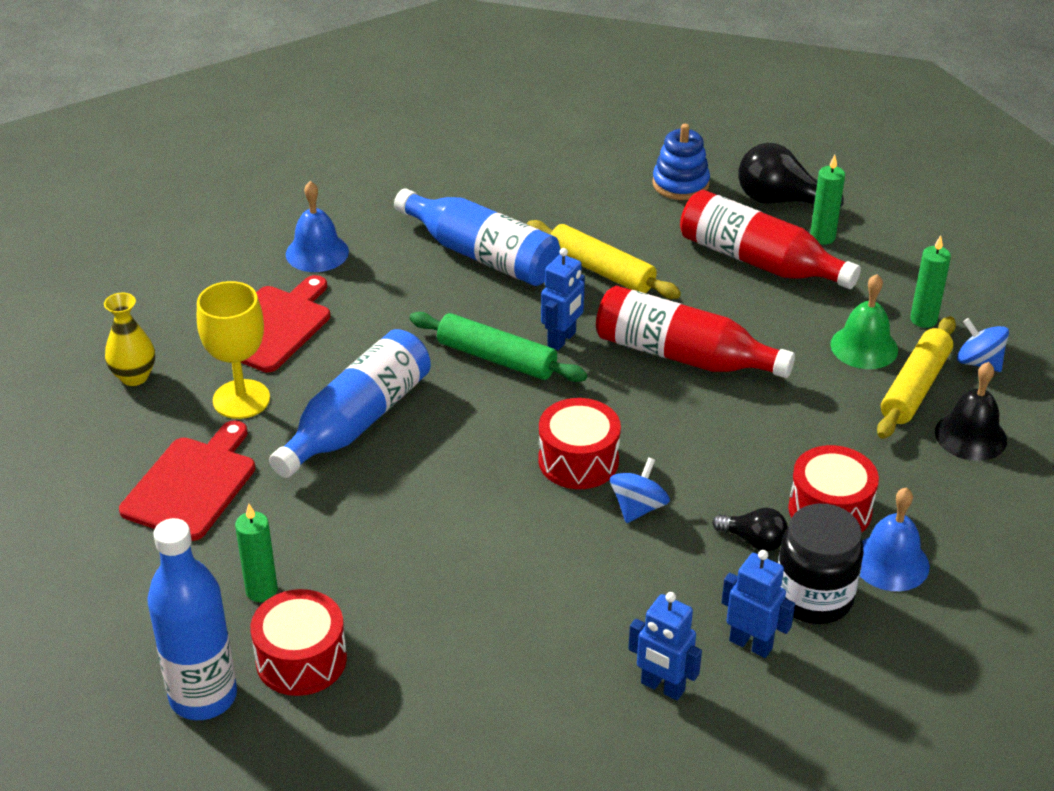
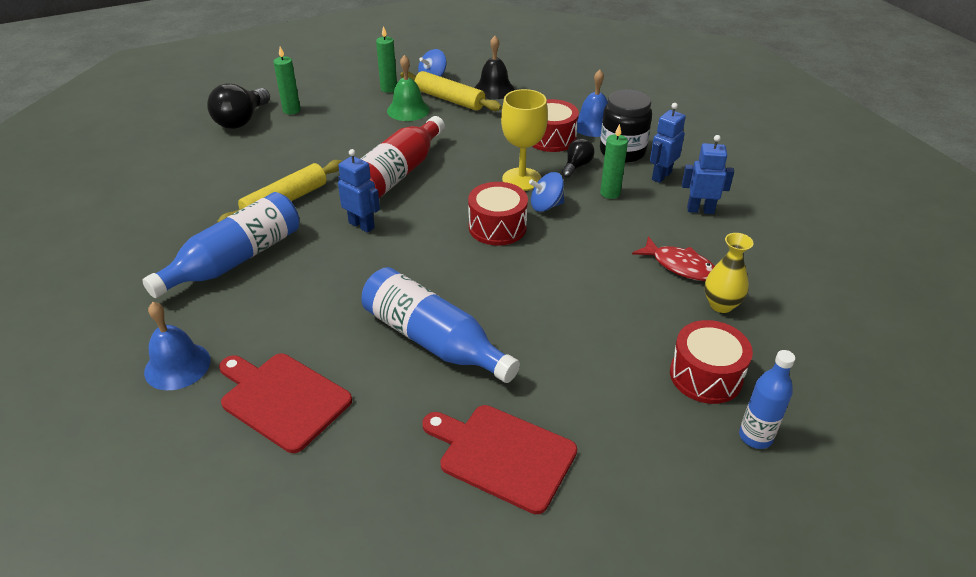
camera: 85 degrees left, 0 degrees up
(134, 377) = (328, 515): yellow vase -> yellow vase (721, 305)
(203, 696) = (755, 437): blue bottle -> blue bottle, size x0.59
(241, 399) = (387, 421): yellow goblet -> yellow goblet (521, 179)
(261, 591) = (635, 401): green candle -> green candle (610, 193)
(496, 358) = (374, 259): green rolling pin -> none
(516, 650) = (680, 266): none -> red fish
(638, 508) = (546, 206): blue spinning top -> blue spinning top turned 45 degrees counterclockwise
(662, 687) = (700, 210): blue robot -> blue robot turned 120 degrees counterclockwise
(680, 184) = (196, 157): blue stacking toy -> none
(759, 261) = (306, 135): red bottle -> none

